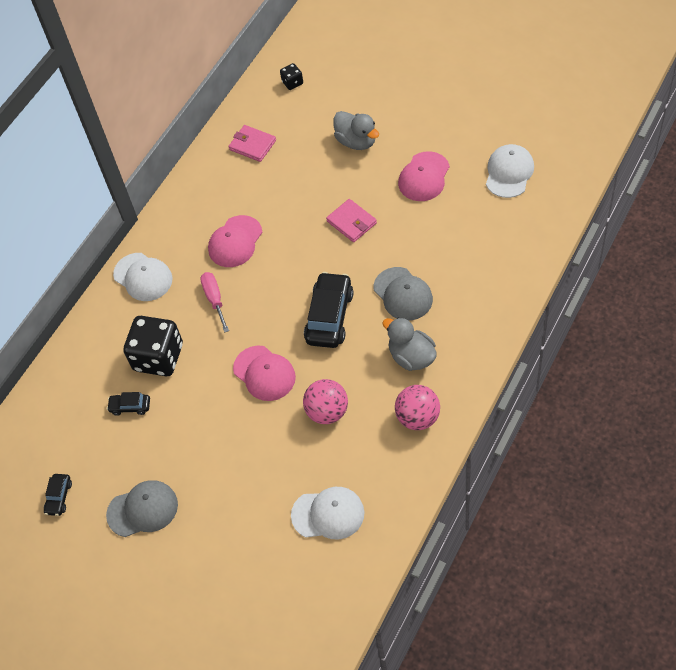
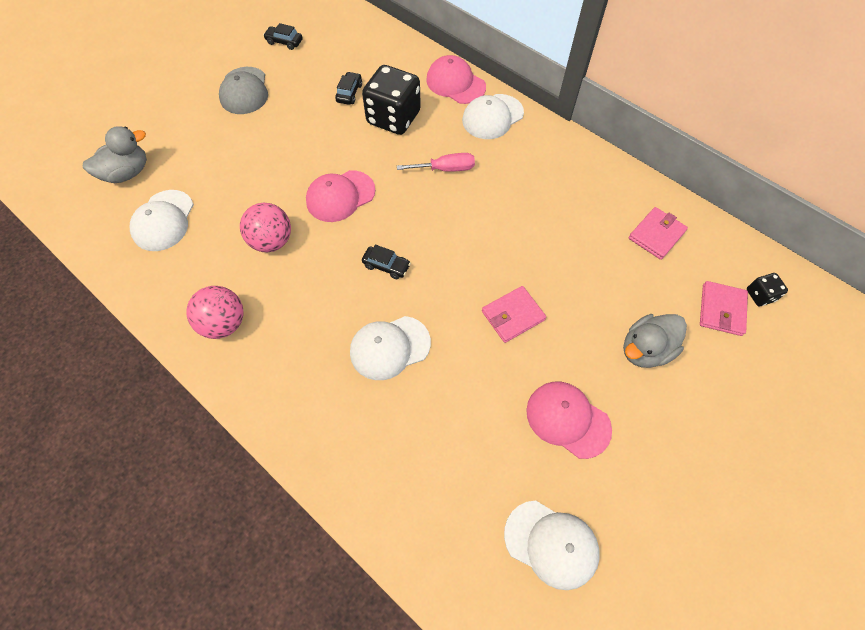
camera: 95 degrees right, 5 degrees up
(235, 242) = (515, 197): pink cap -> pink cap (455, 83)
(311, 103) = (721, 310): none -> pink wallet
(329, 317) = (386, 266): black car -> black car, size x0.50
(403, 294) = (389, 347): grey cap -> white cap
(411, 357) = (301, 336): grey duck -> grey duck (127, 173)

